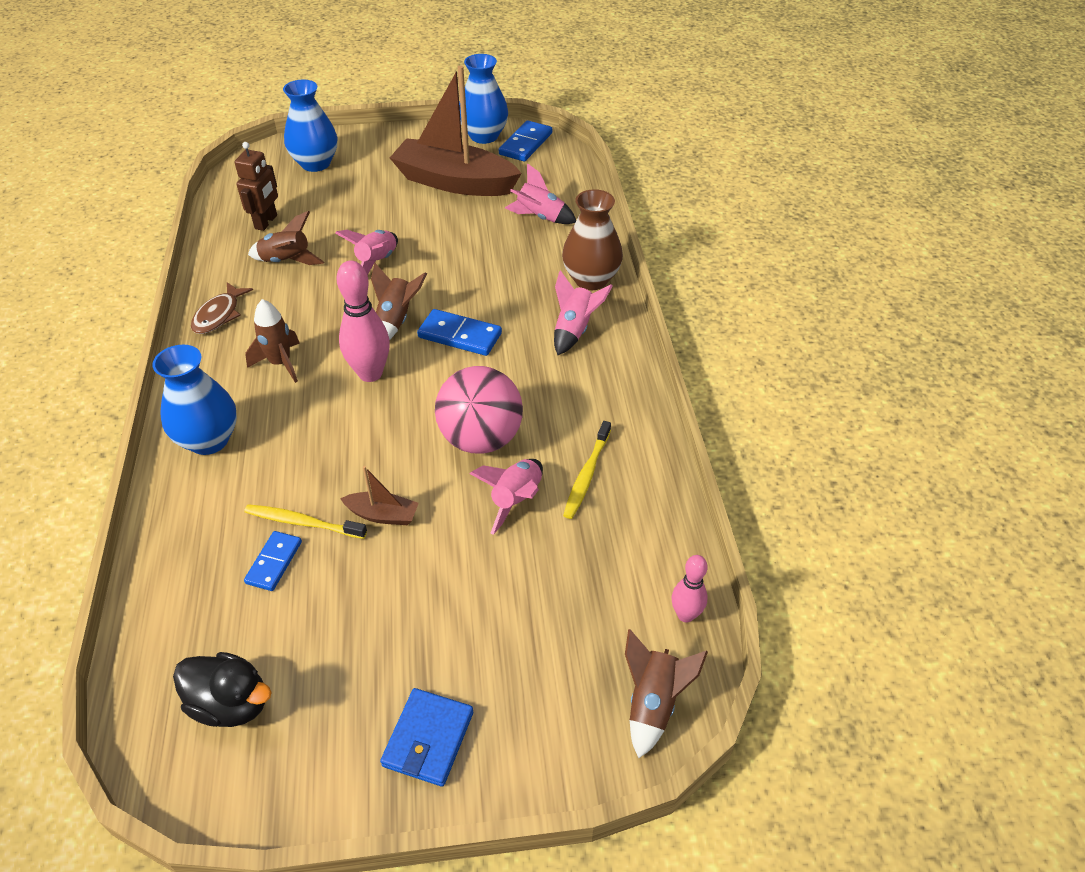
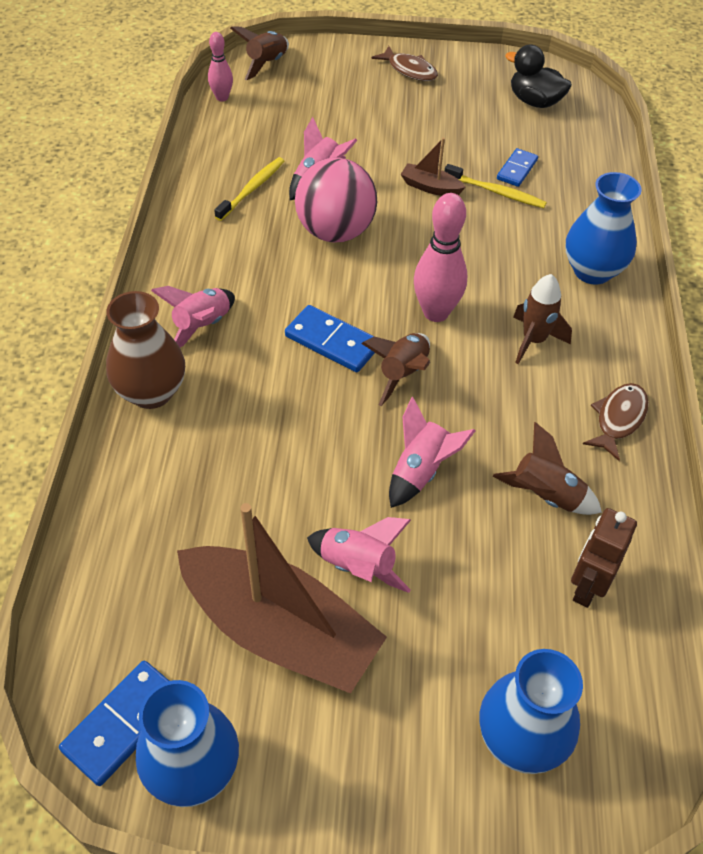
camera: 170 degrees left, 5 degrees up
(428, 739) = (409, 70): blue wallet -> brown fish
(540, 217) = (172, 518): pink rocket -> pink rocket (358, 567)

